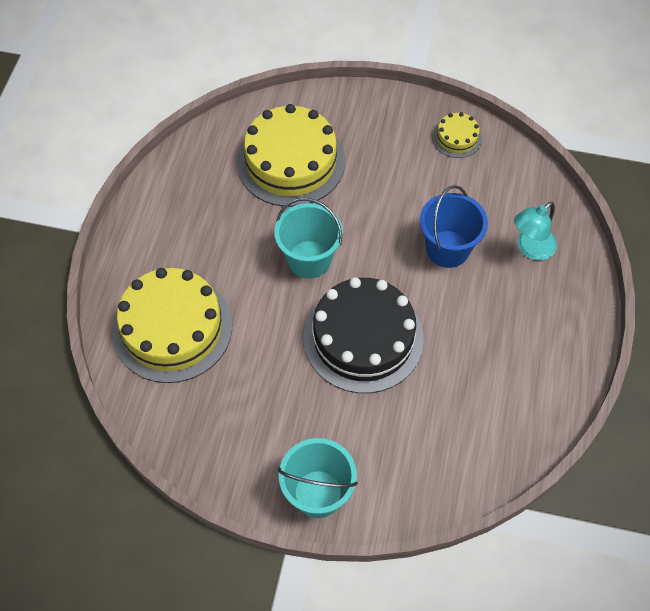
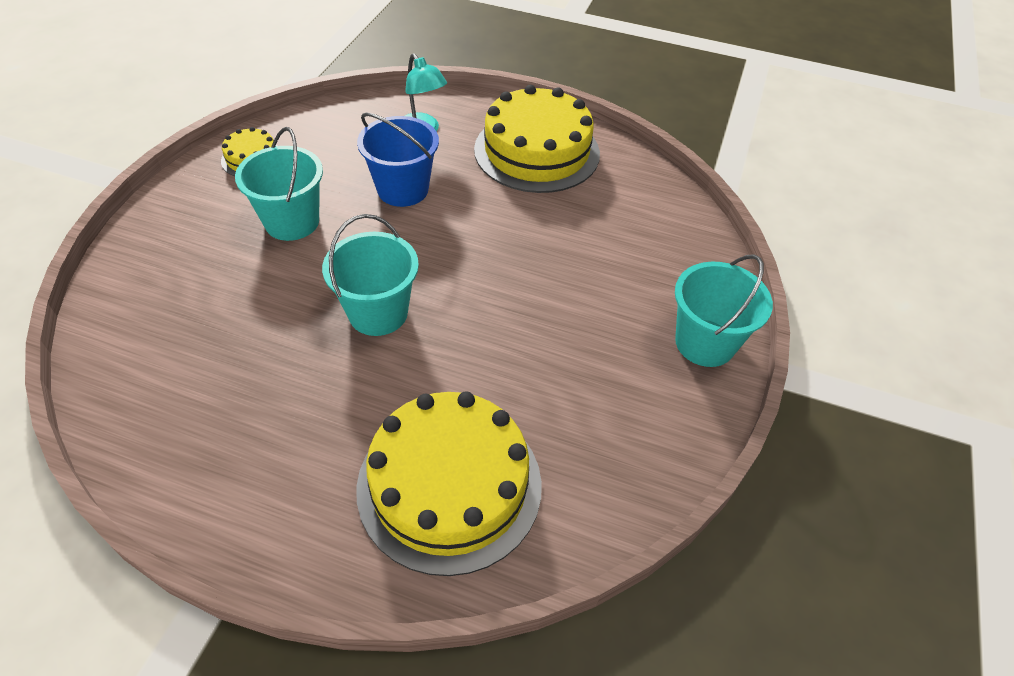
camera: 85 degrees left, 10 degrees down
(291, 161) = (209, 313): yellow cake -> yellow cake (537, 151)
(363, 338) = (505, 276): black cake -> none
(390, 183) = (292, 222): none -> turquoise bucket

